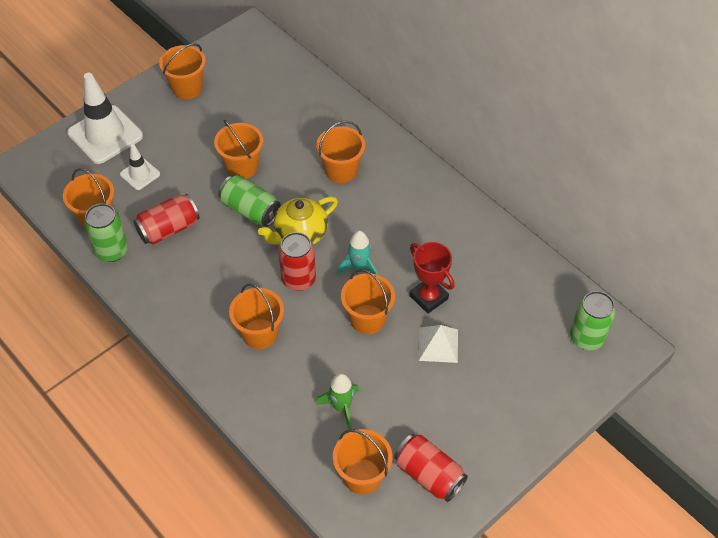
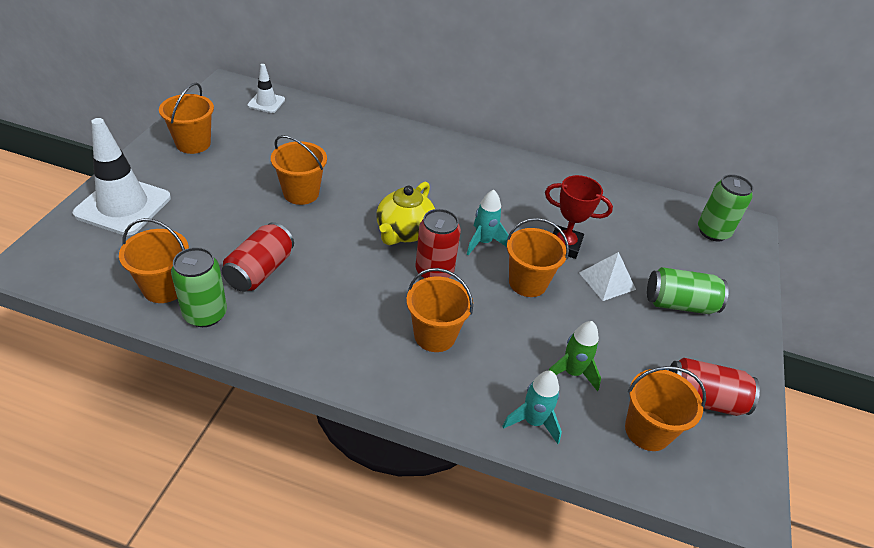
camera: 35 degrees left, 10 degrees down
(140, 174) = (190, 230): white traffic cone -> white traffic cone (266, 103)
(250, 210) = (338, 227): green can -> green can (679, 304)
(282, 430) = (533, 421): none -> turquoise rocket
(341, 170) = (401, 170): orange bucket -> none

